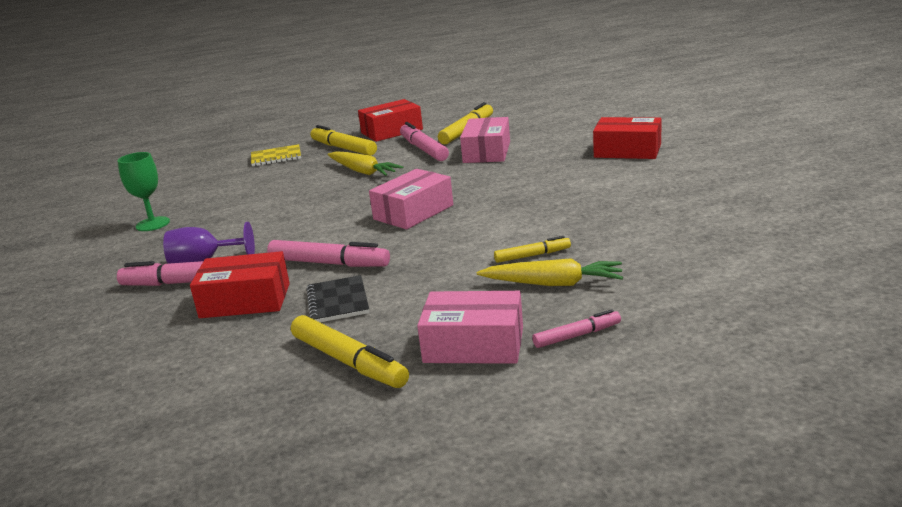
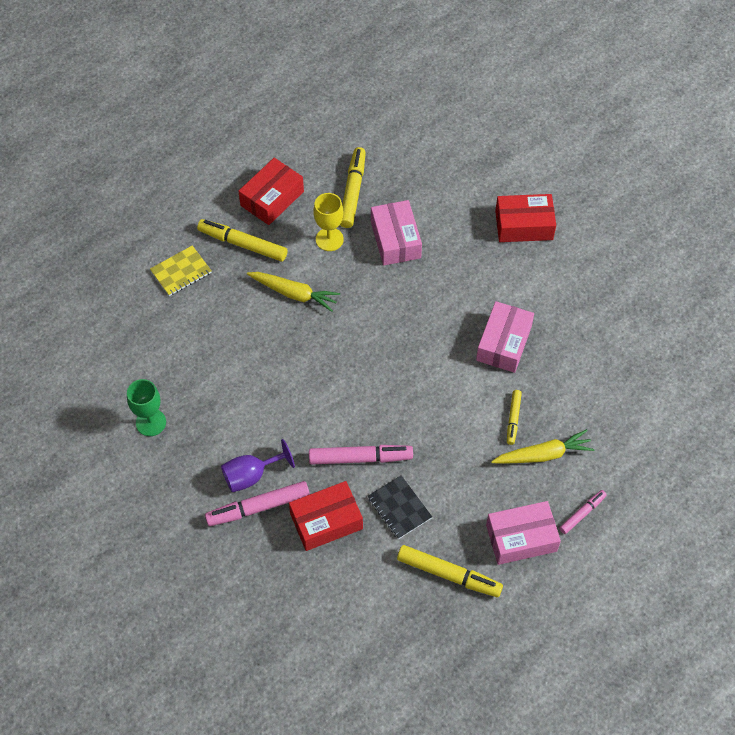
camera: 25 degrees left, 35 degrees up
(413, 212) = (385, 365): pink box -> pink box (503, 343)
(423, 149) = (329, 239): pink marker -> yellow goblet
(532, 255) = (513, 419): yellow marker -> yellow marker turned 135 degrees clockwise

